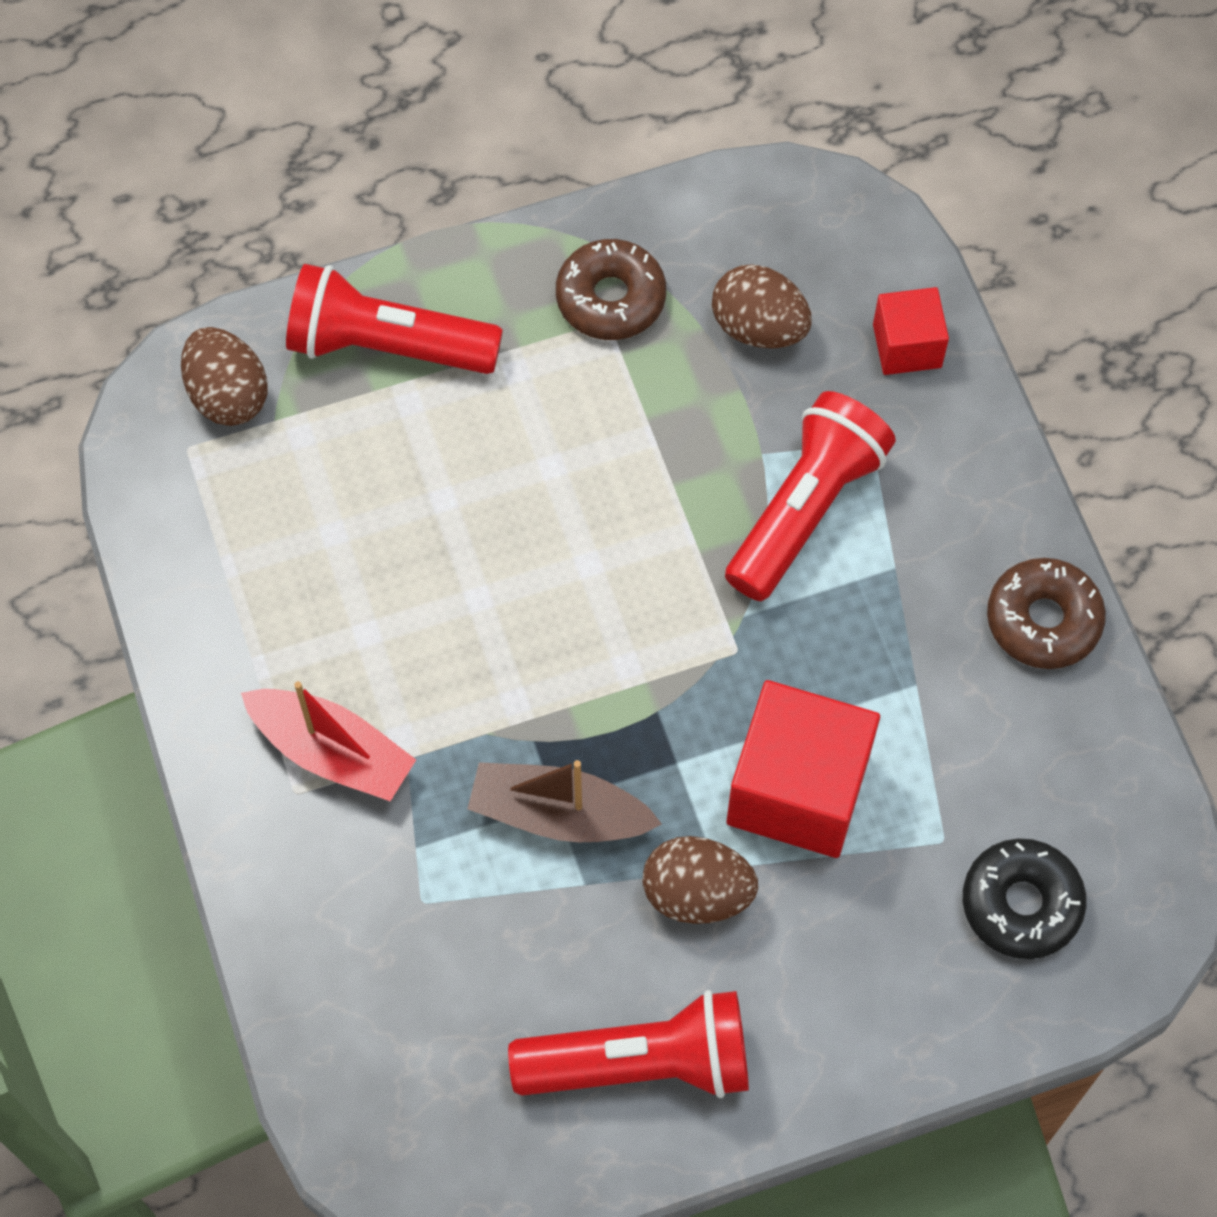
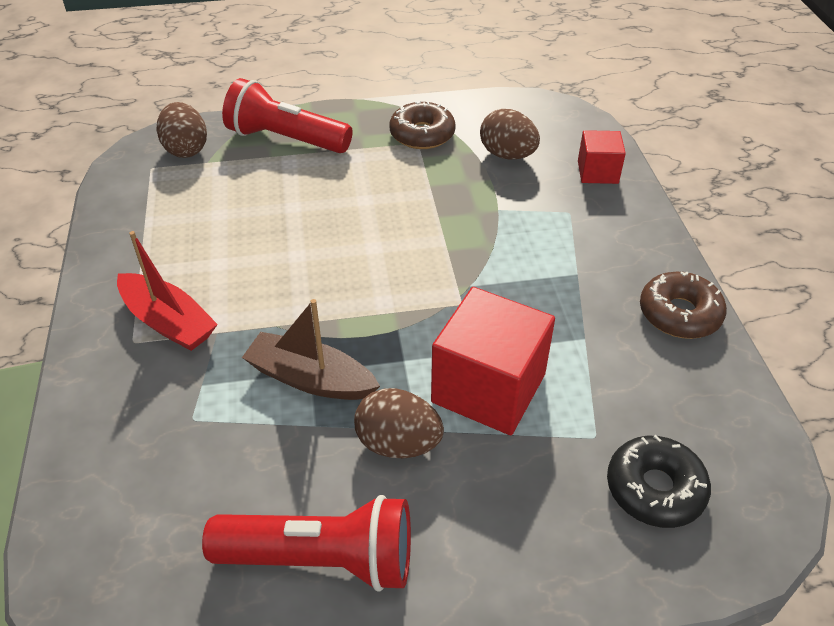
camera: 10 degrees right, 20 degrees down
(805, 509) = (521, 238): red flashlight -> none

